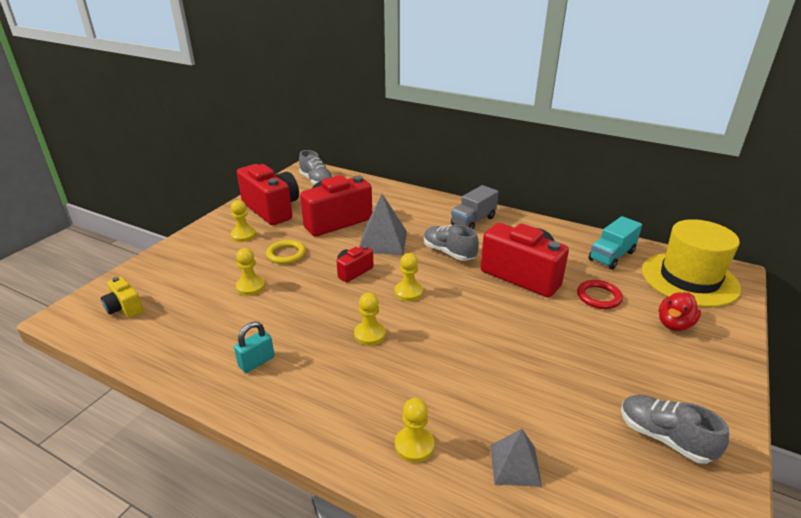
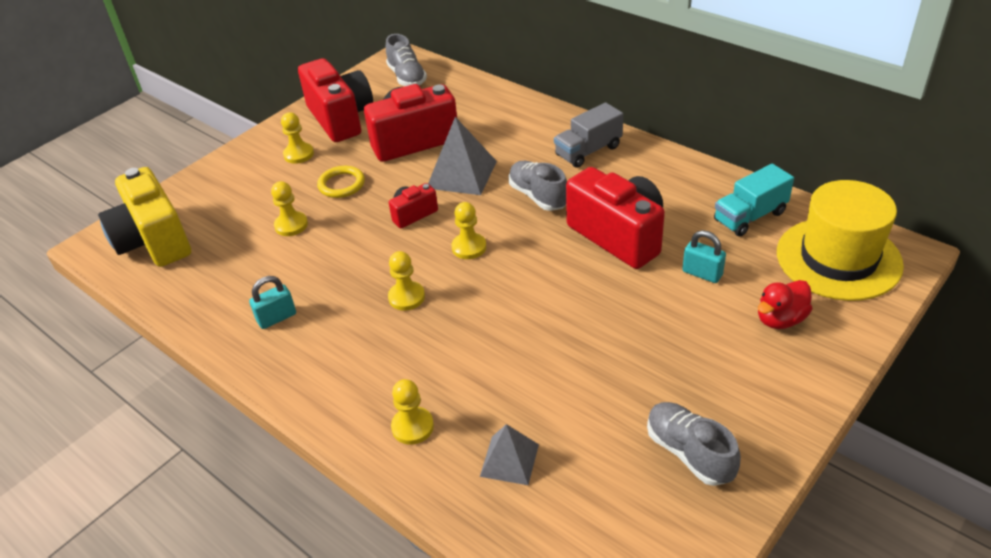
camera: 15 degrees right, 10 degrees up
(124, 308) = (154, 241): yellow camera -> yellow camera, size x2.05
(598, 297) = (702, 273): red ring -> turquoise padlock

